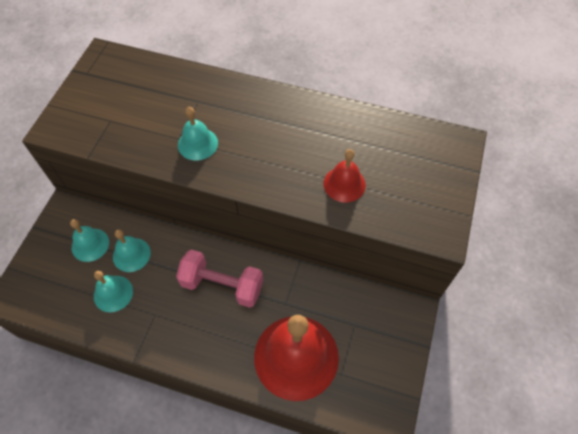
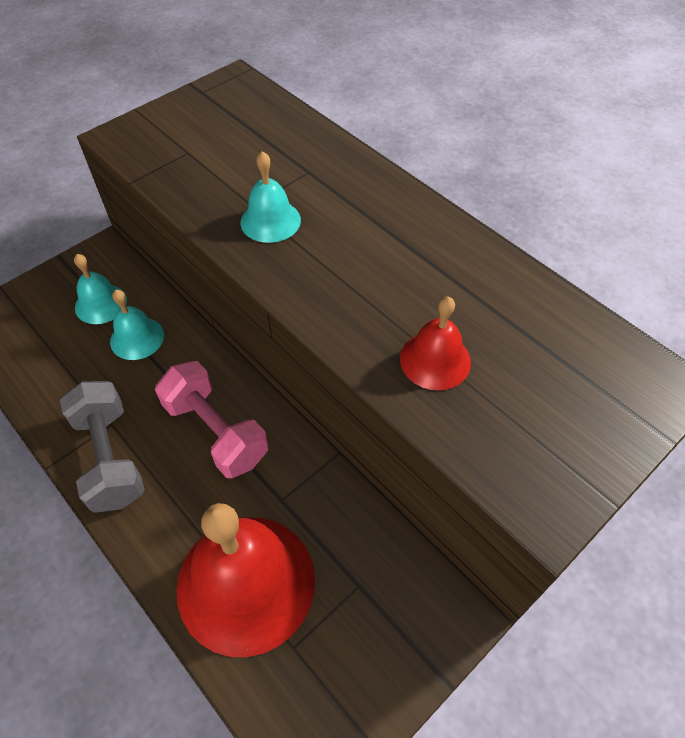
camera: 30 degrees right, 5 degrees down
(113, 293) = (84, 373): turquoise bell -> none
(169, 334) = (110, 458): none -> grey dumbbell

